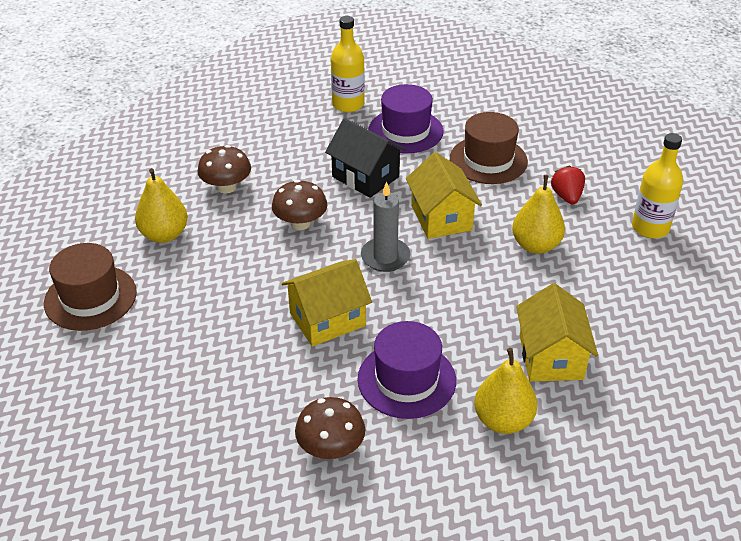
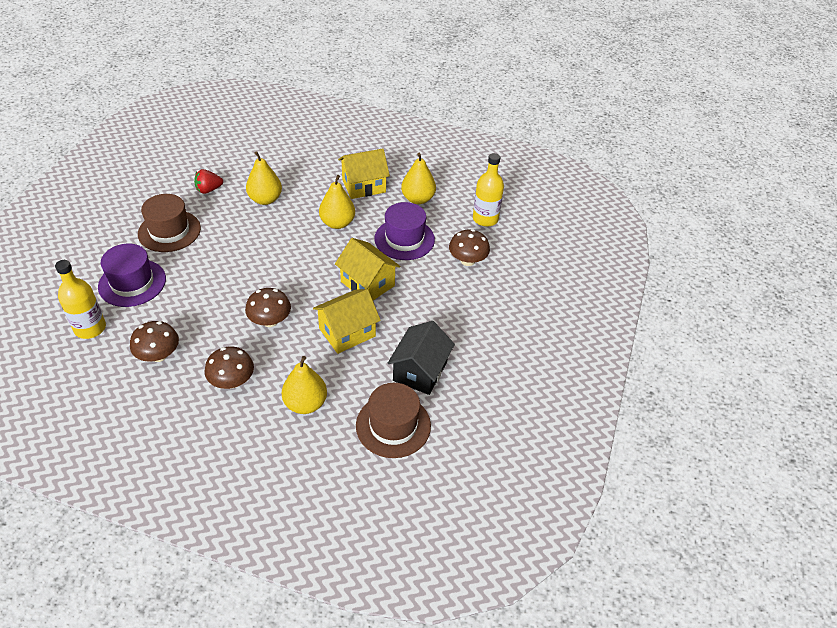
camera: 110 degrees left, 5 degrees up
(289, 143) = (158, 355): none -> brown mushroom
(365, 177) = (202, 295): black house -> black house (420, 371)
(385, 257) = (296, 267): grey candle -> none
(441, 218) = (246, 246): yellow house -> yellow house (347, 332)
(465, 310) = (337, 223): none -> yellow pear
(650, 228) = (235, 154): yellow bottle -> yellow bottle (485, 219)

